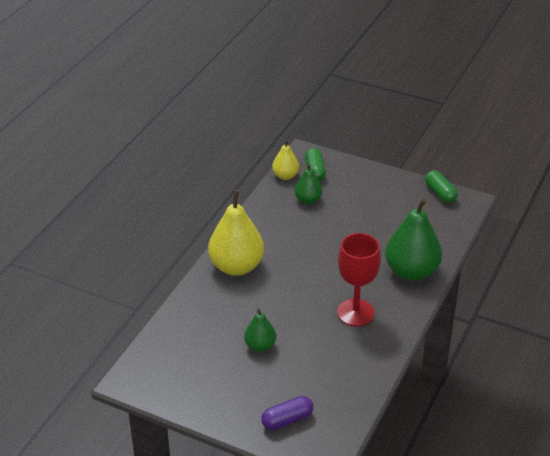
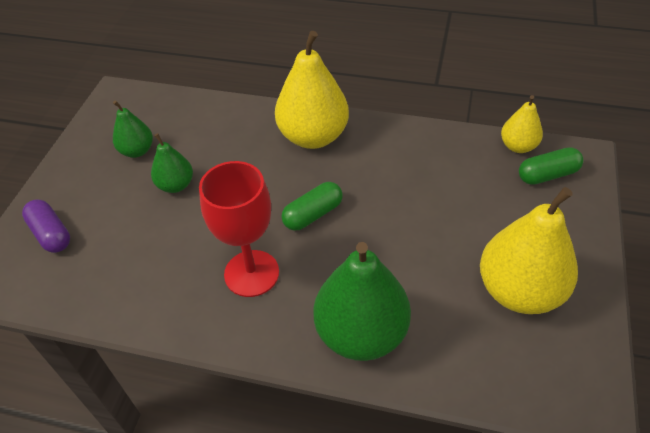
camera: 80 degrees right, 10 degrees up
(308, 200) = (476, 179): green pear -> green pear (137, 151)
(397, 205) = (519, 291): none -> yellow pear
(440, 193) = (587, 351): green capsule -> green capsule (313, 214)

